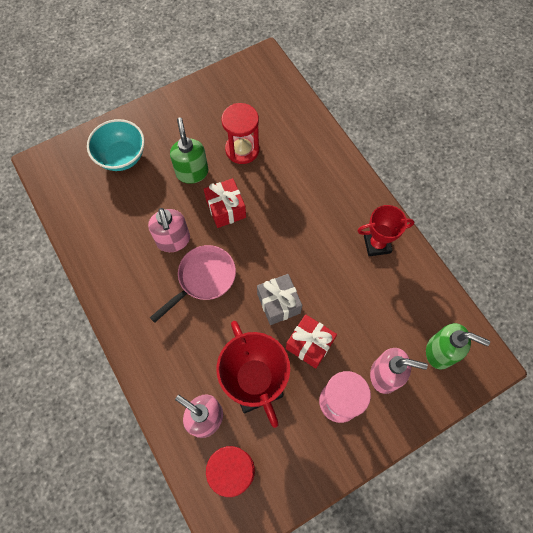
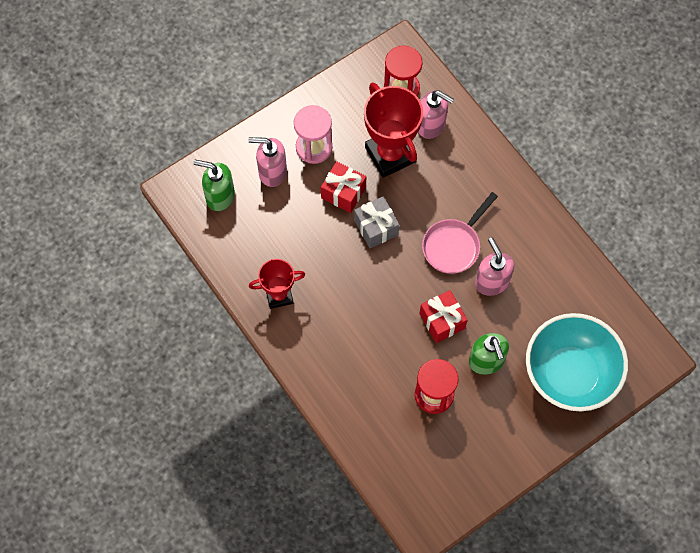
camera: 175 degrees right, 0 degrees up
(122, 157) = (570, 374): turquoise bowl -> turquoise bowl, size x1.57

